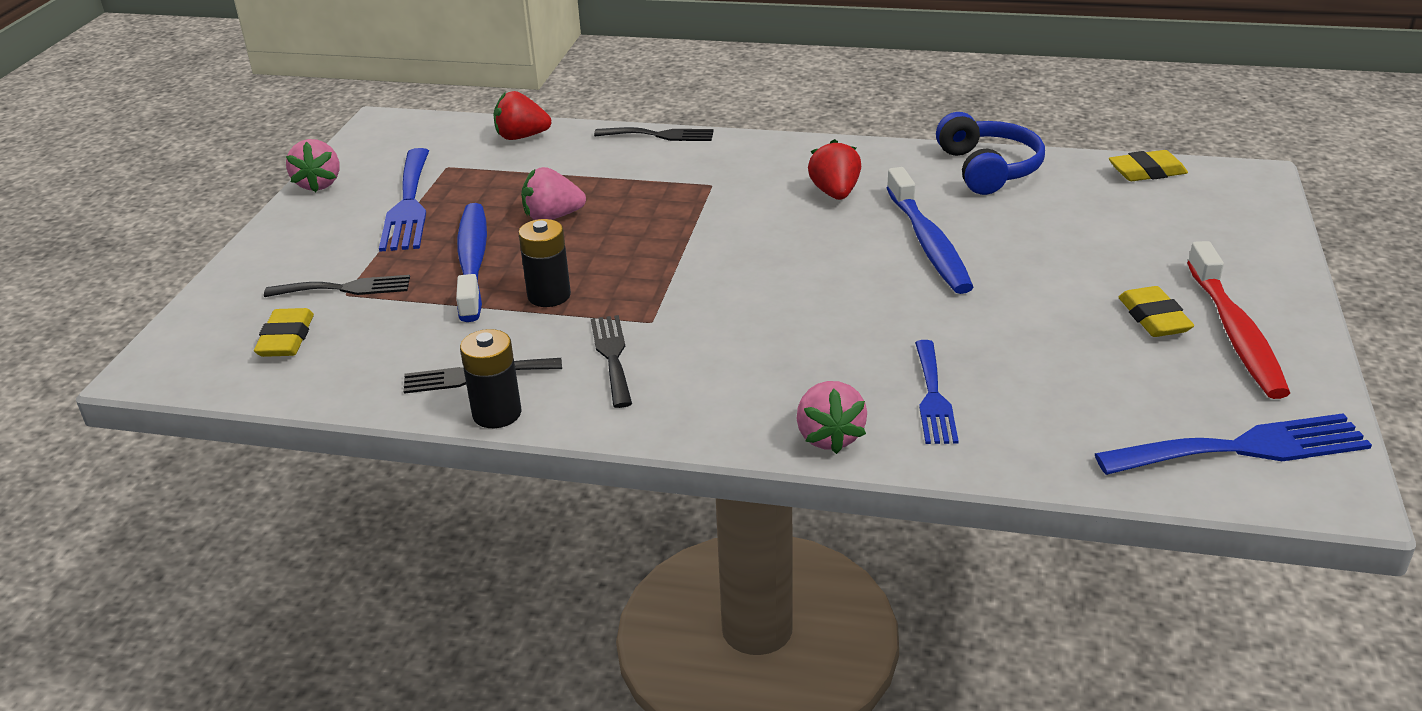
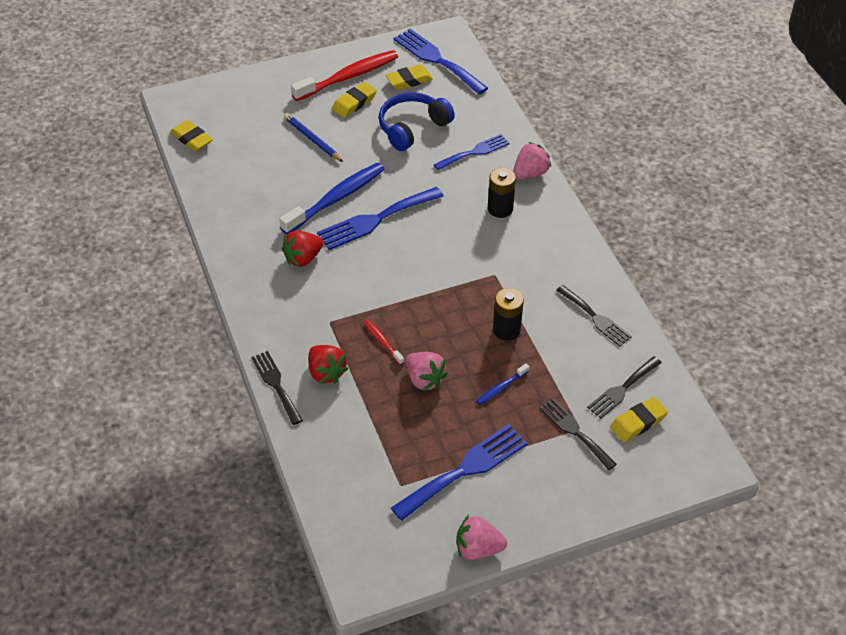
camera: 125 degrees left, 15 degrees up
(318, 184) = (478, 549): pink strawberry -> pink strawberry turned 135 degrees counterclockwise
(472, 261) = (501, 388): blue toothbrush -> blue toothbrush, size x0.46
(497, 413) = (613, 291): black battery -> black battery (500, 209)
(521, 137) = (328, 467): red strawberry -> red strawberry (326, 373)
(612, 356) = (536, 273): black fork -> black fork (622, 389)
(640, 207) = (382, 342): none -> red toothbrush
(856, 261) = (375, 220): none -> blue fork
(988, 169) = (227, 203): blue headphones -> blue headphones (412, 127)
(1081, 258) = (312, 139): none -> blue pencil
(1189, 393) = (409, 80): none -> yellow eraser

